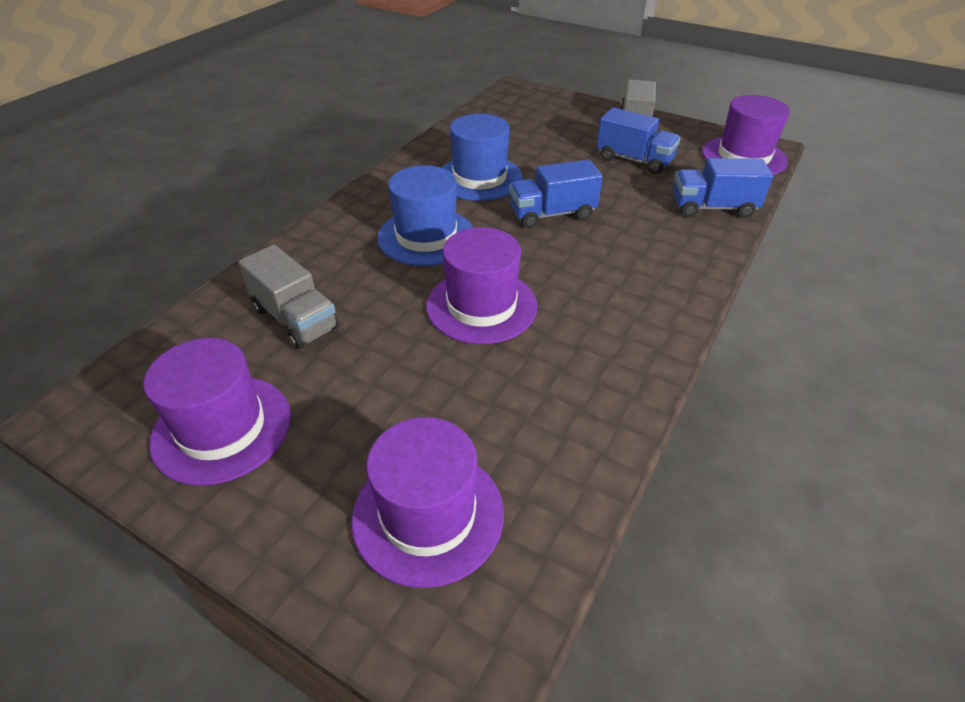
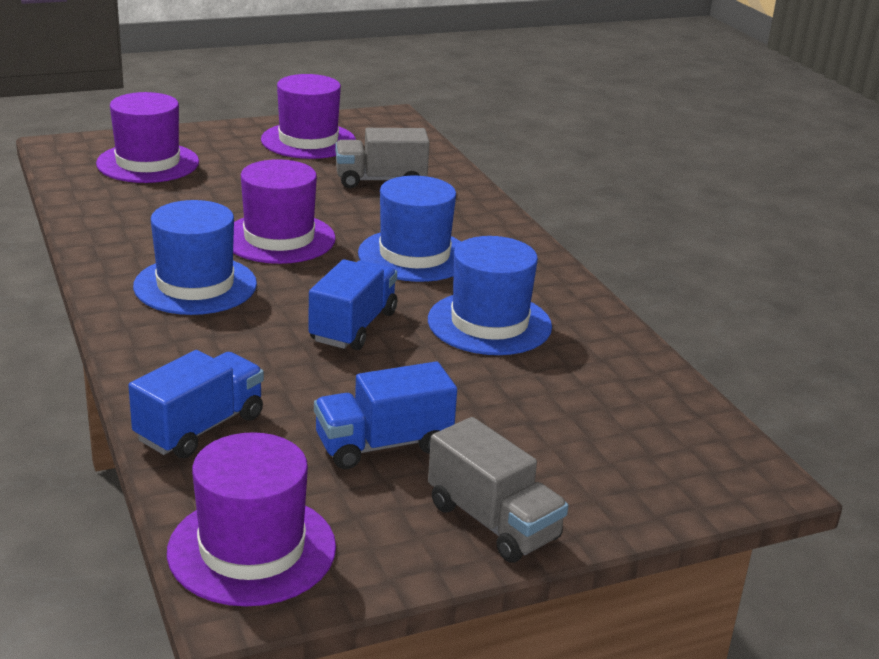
camera: 125 degrees right, 15 degrees down
(603, 298) = (195, 285): none -> blue hat

